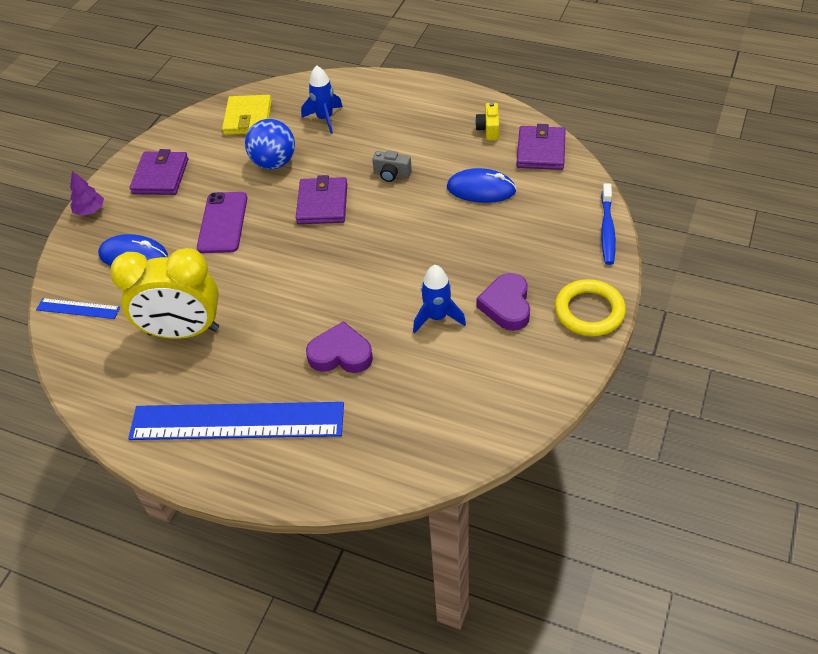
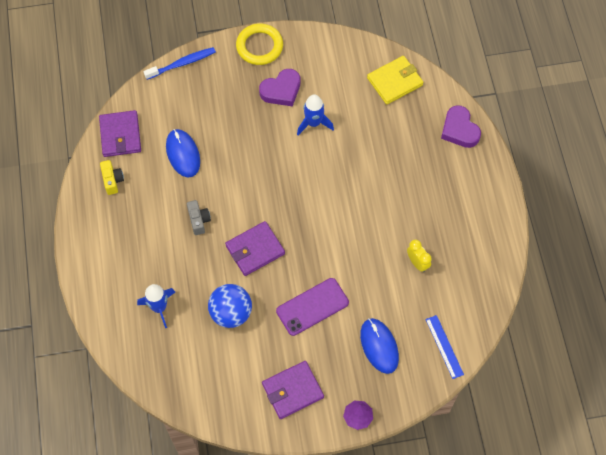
camera: 125 degrees left, 15 degrees up
(183, 331) = (417, 263): yellow clock -> yellow clock, size x0.43
(237, 422) = (456, 186): blue ruler -> none
(248, 118) = (189, 370): yellow wallet -> yellow wallet (394, 81)
(341, 354) = (374, 160): purple heart -> purple heart (459, 130)
(489, 129) = (112, 180): yellow camera -> yellow camera turned 75 degrees counterclockwise
(540, 151) = (120, 135): purple wallet -> purple wallet turned 75 degrees counterclockwise

